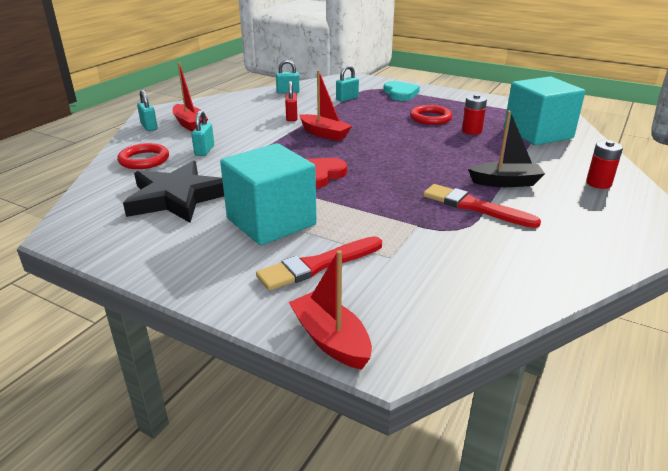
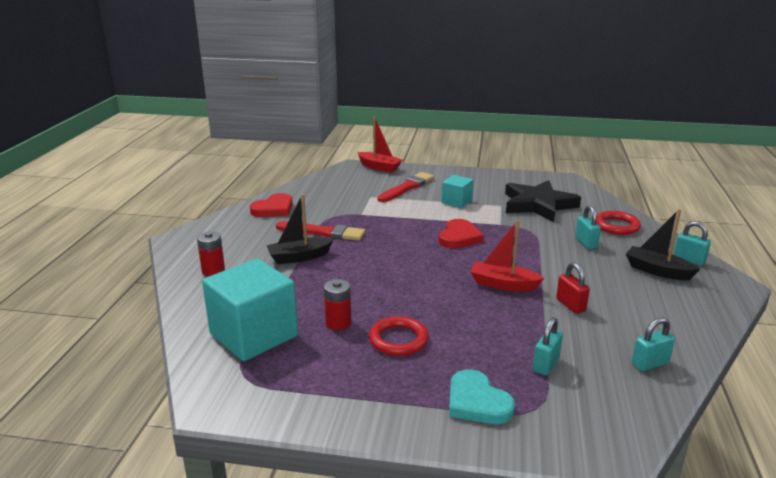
camera: 160 degrees right, 5 degrees down
(190, 124) = (657, 271): red boat -> black boat
(271, 222) = (456, 202): turquoise cube -> turquoise cube, size x0.52
(550, 259) = (273, 209): none -> red heart

